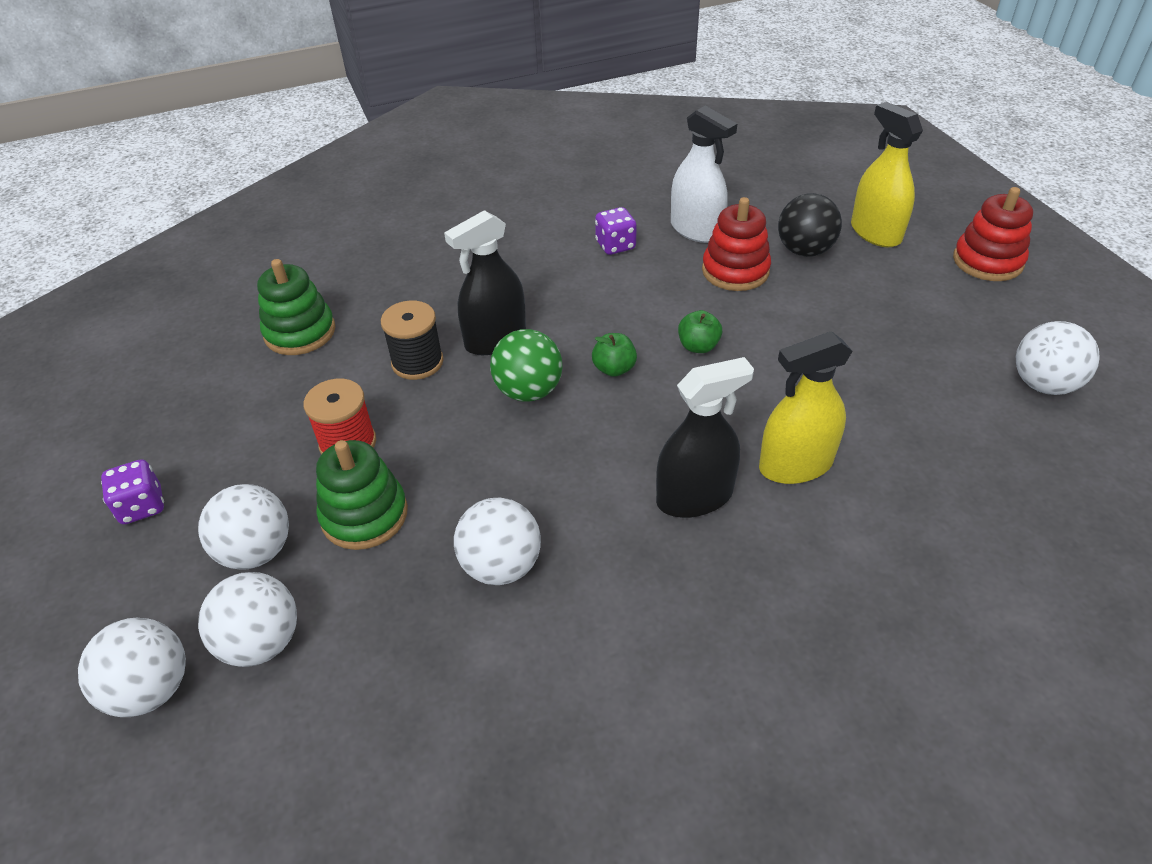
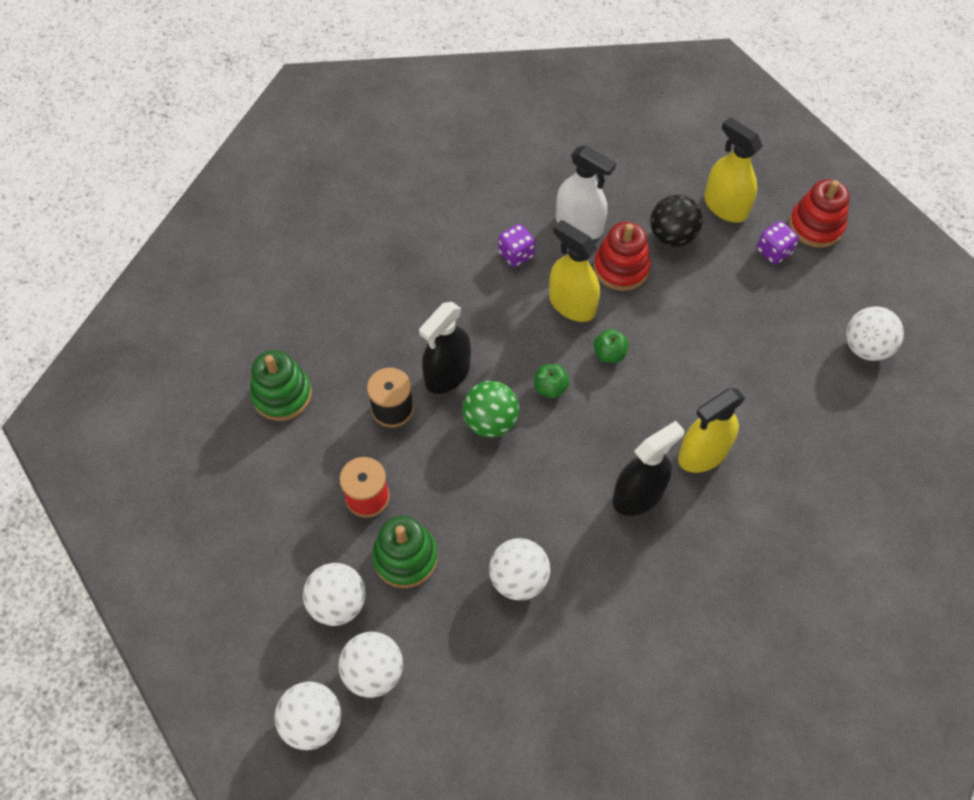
camera: 15 degrees left, 15 degrees up
(142, 506) = (232, 584): purple dice -> purple dice (773, 251)
(666, 296) = (572, 304): none -> yellow spray bottle

